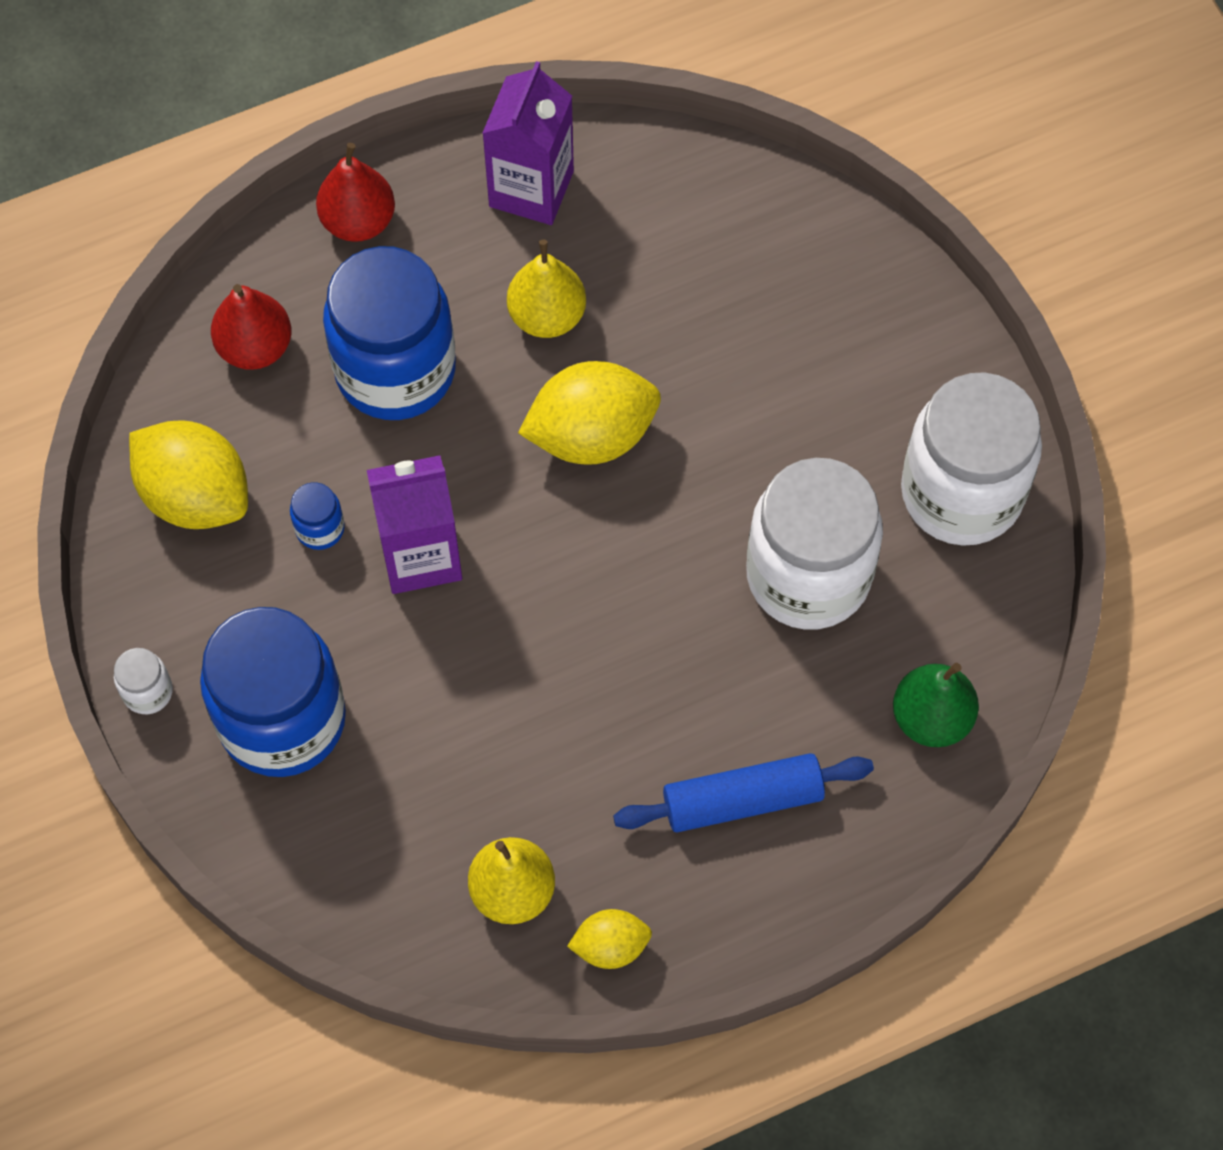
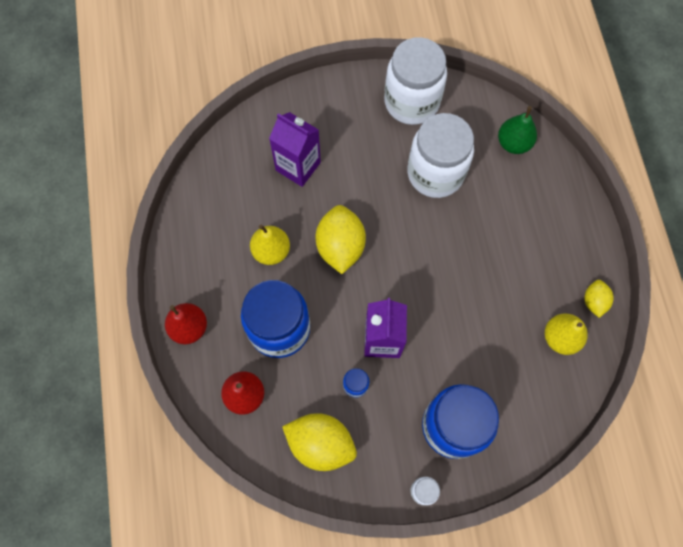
camera: 75 degrees left, 5 degrees up
(196, 495) = (320, 443): yellow lemon -> yellow lemon turned 60 degrees clockwise
(531, 189) = (199, 241): purple carton -> purple carton (298, 166)
(743, 800) = (536, 228): blue rolling pin -> none

